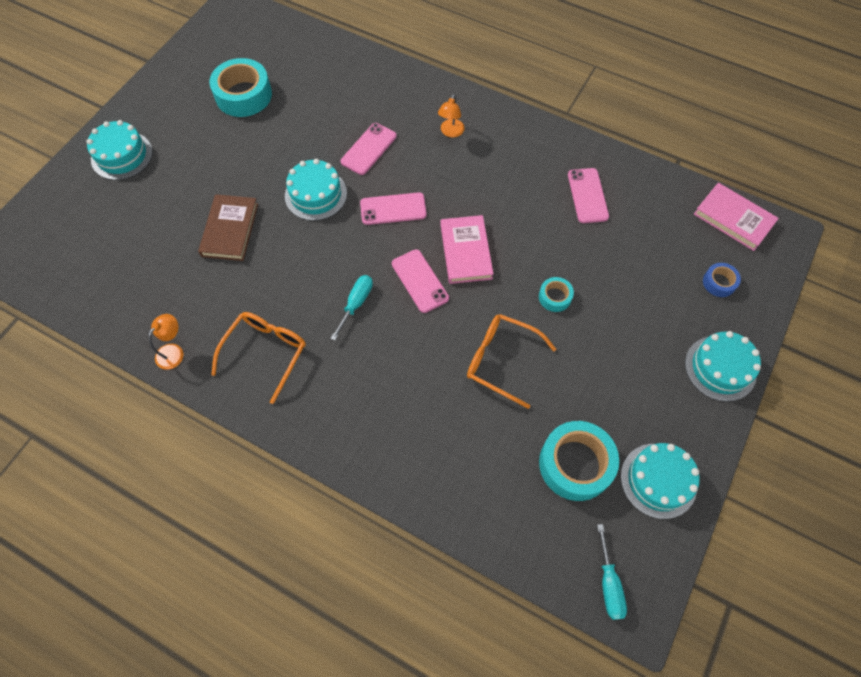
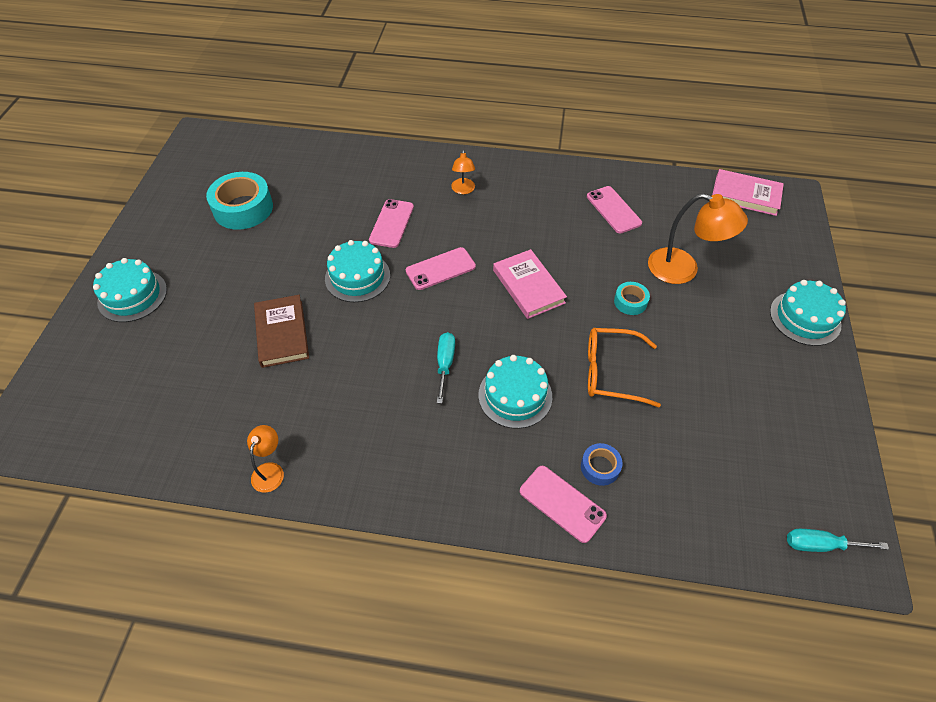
camera: 20 degrees left, 10 degrees down
(266, 352) = (372, 439): orange glasses -> none
(420, 281) = (498, 325): pink phone -> pink phone (562, 503)
(575, 464) = (729, 443): turquoise tape -> none
(609, 584) = (820, 545): turquoise screwdriver -> turquoise screwdriver turned 120 degrees clockwise
(624, 280) = (683, 269): none -> orange lamp
(658, 480) = (809, 432): turquoise cake -> turquoise cake (515, 395)
(719, 282) = (763, 249): blue tape -> blue tape (600, 467)

